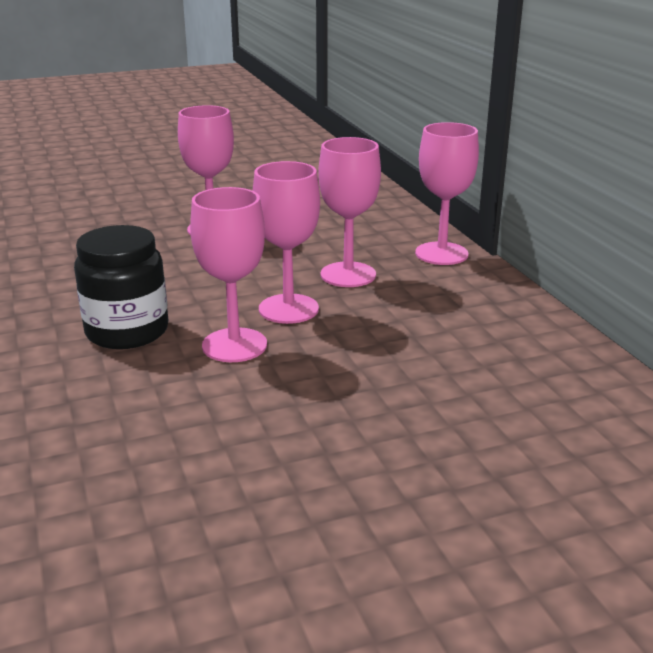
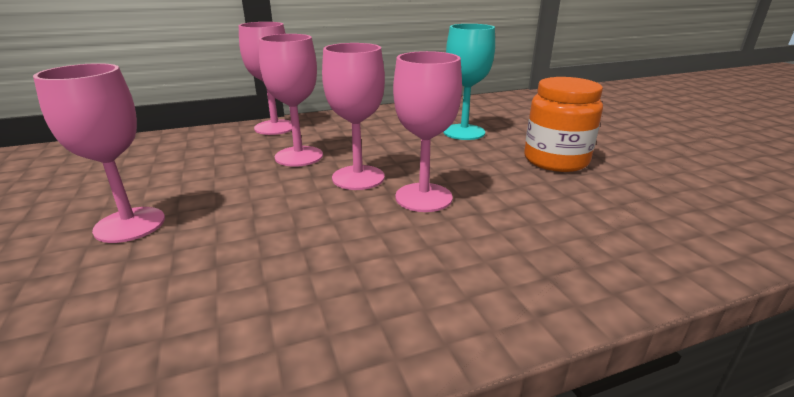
camera: 90 degrees left, 0 degrees up
(127, 331) = (399, 257): black jar -> none
(341, 458) = (556, 160): none -> orange jar
(456, 385) = (464, 132): none -> turquoise goblet

